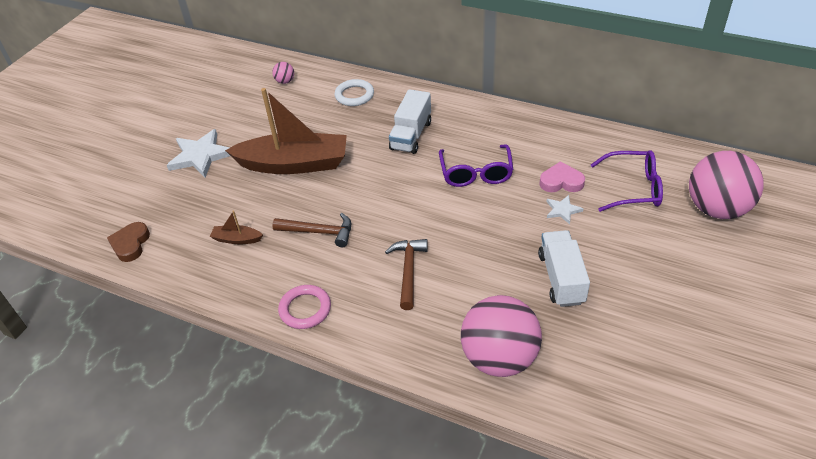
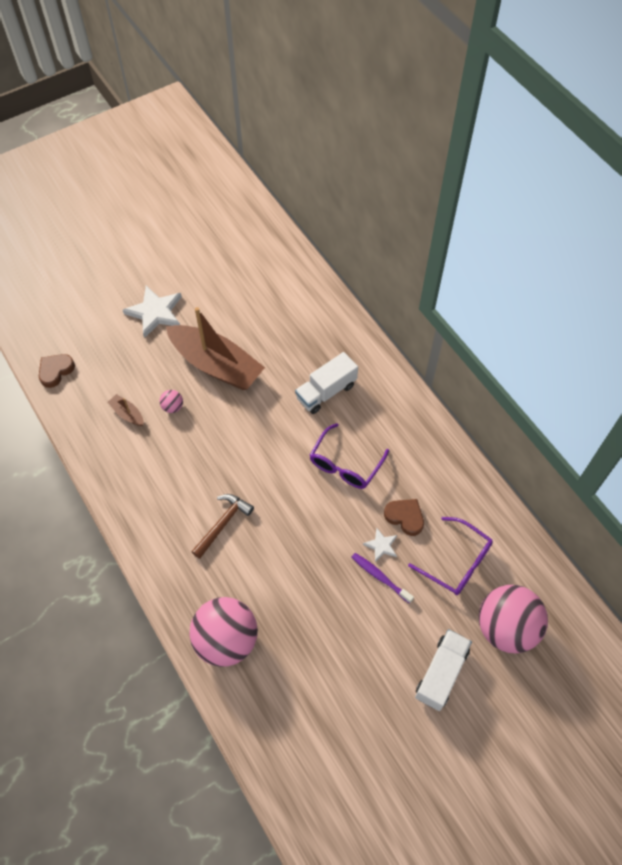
camera: 30 degrees right, 15 degrees up
(285, 81) = (271, 268): pink ball -> pink ball (173, 407)
(305, 309) = (130, 508): pink ring -> none
(319, 232) = (187, 445): brown hammer -> none
(354, 95) = (314, 318): white ring -> none
(561, 181) = (405, 517): pink heart -> brown heart
(561, 278) = (325, 606): white truck -> white truck (441, 673)
(584, 232) = (380, 577): none -> purple toothbrush

